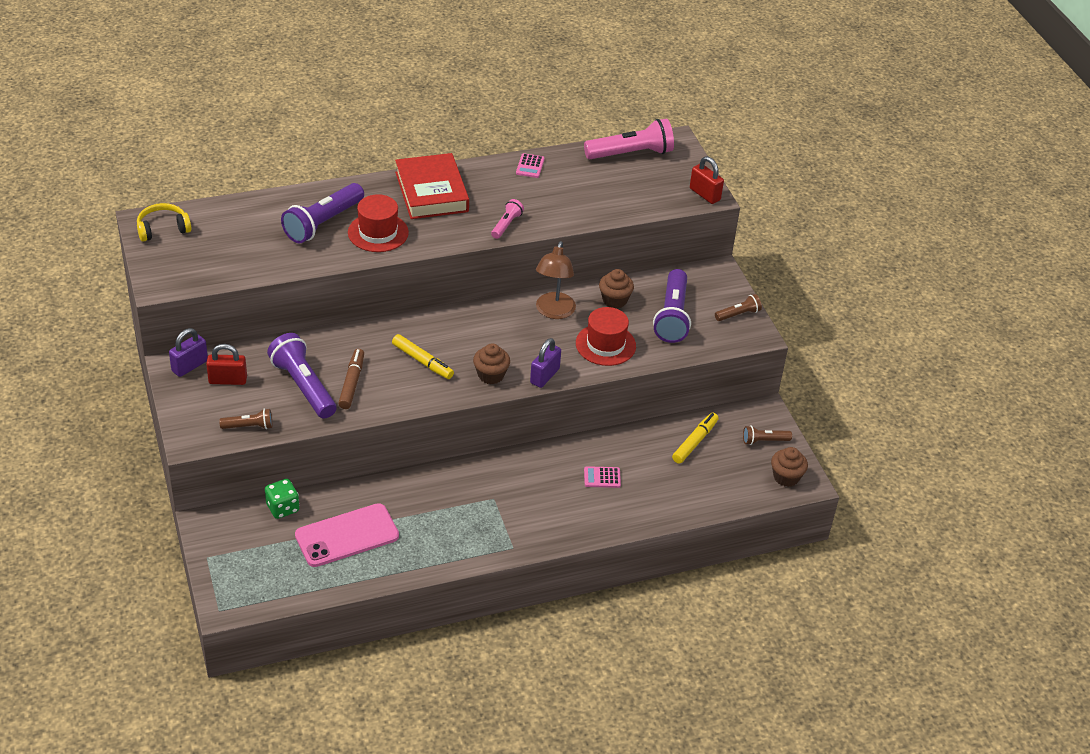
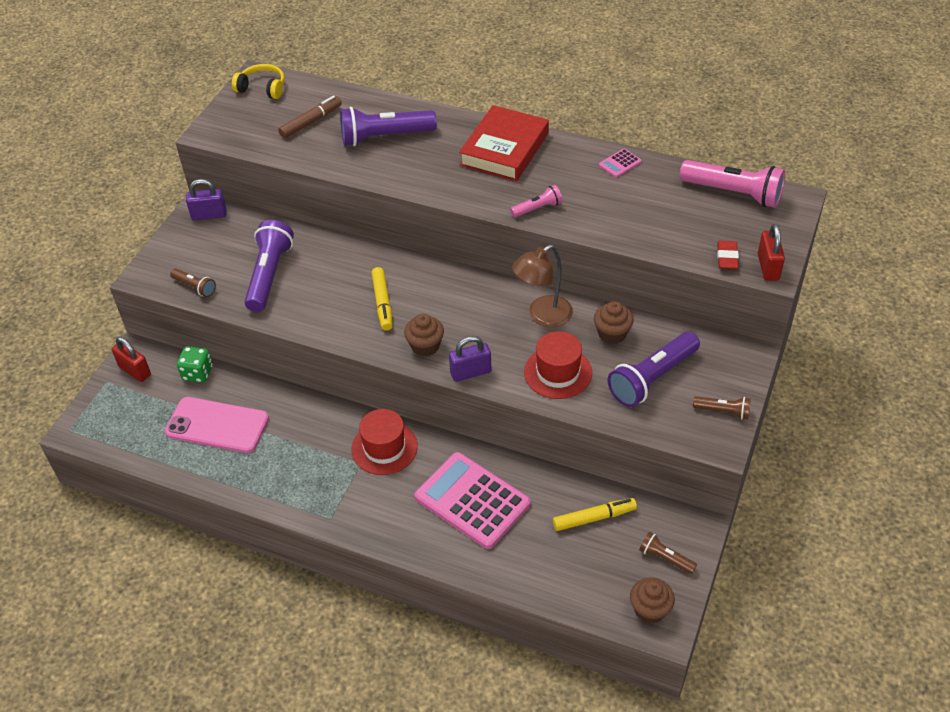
camera: 45 degrees right, 5 degrees up
(228, 380) = (222, 240): red padlock -> red padlock (135, 371)
(351, 383) = (307, 292): brown marker -> brown marker (310, 122)
(378, 232) = (419, 165): red hat -> red hat (384, 448)
(602, 477) = (472, 501): pink calculator -> pink calculator, size x2.48
(672, 200) = (727, 257): none -> red eraser

